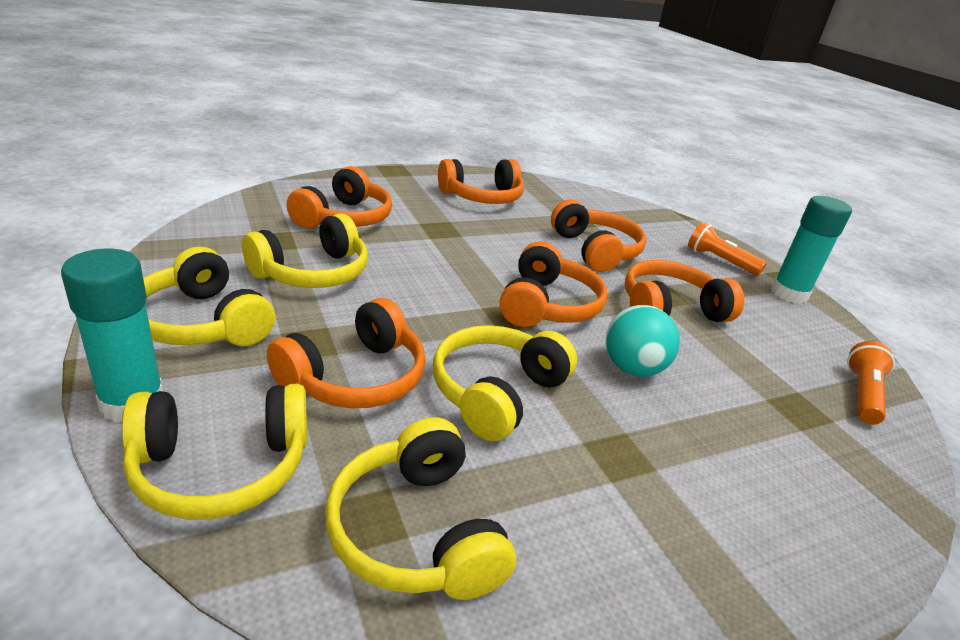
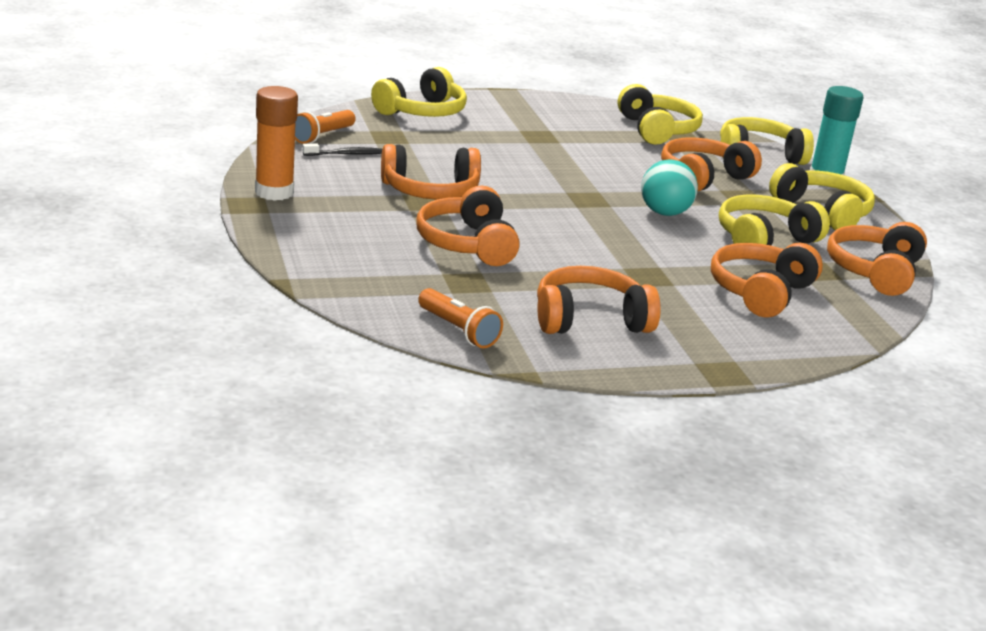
camera: 170 degrees left, 5 degrees down
(497, 392) = (608, 163): yellow headphones -> yellow headphones (422, 112)
(547, 305) = (550, 202): orange headphones -> orange headphones (875, 272)
(632, 368) = (501, 164): turquoise ball -> turquoise ball (664, 213)
(719, 260) = (313, 226): orange flashlight -> orange flashlight (458, 330)
(789, 294) = (274, 192): turquoise glue stick -> orange glue stick
(800, 360) = (346, 154): none -> black toothbrush

